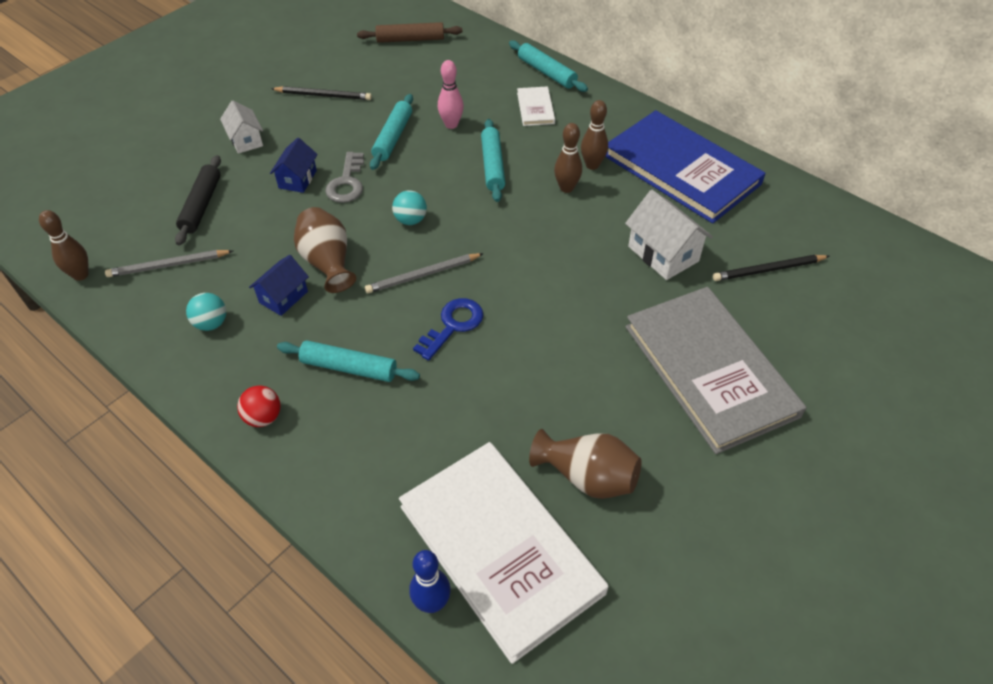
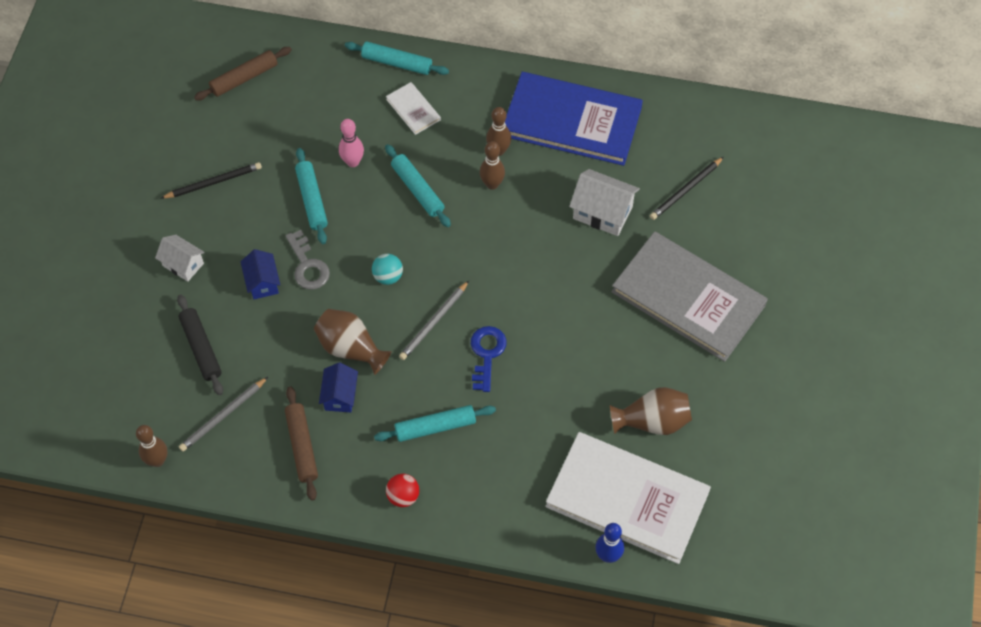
camera: 30 degrees left, 10 degrees up
(211, 323) = (302, 446): turquoise ball -> brown rolling pin

